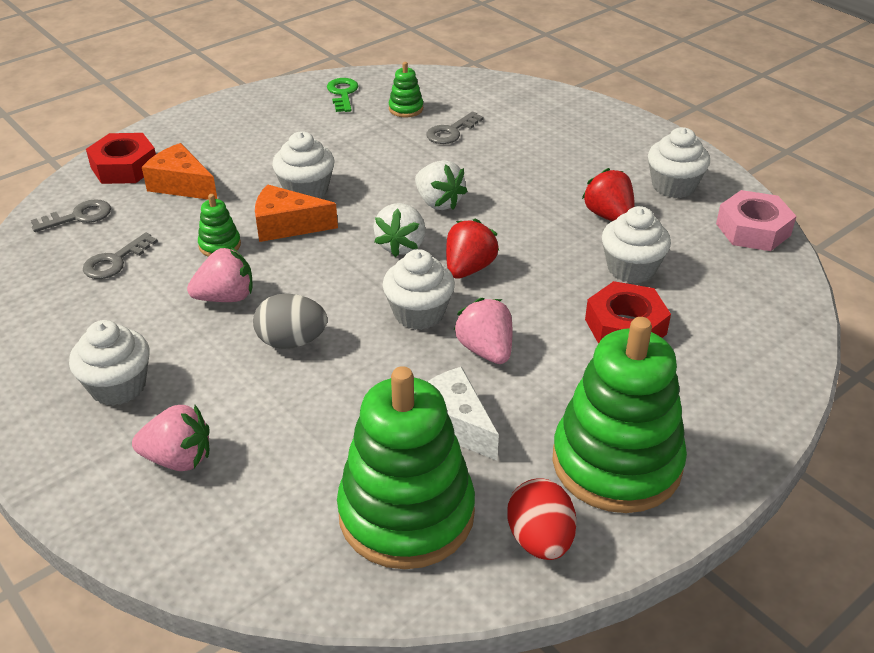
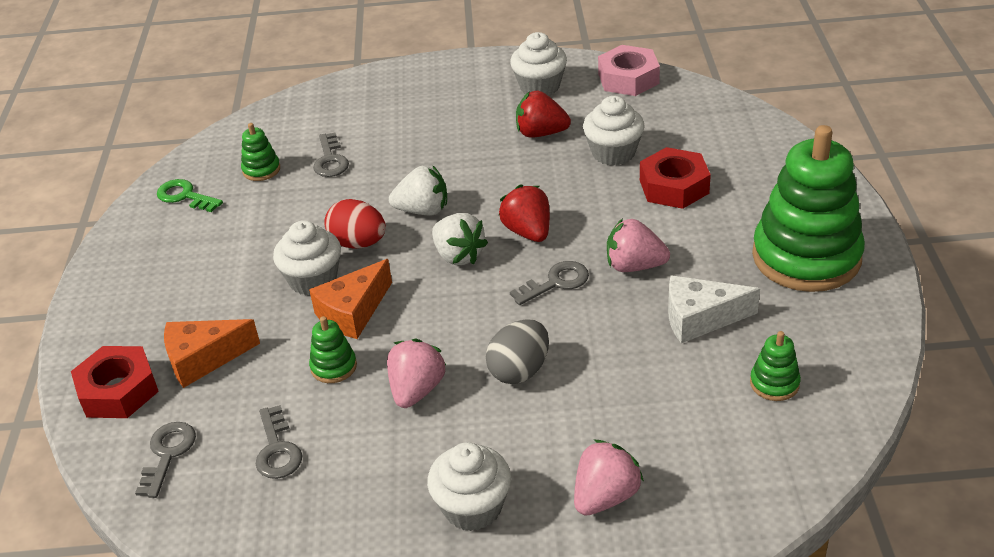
camera: 50 degrees left, 0 degrees up
(406, 514) = (774, 383): green stacking toy -> green stacking toy, size x0.41
(419, 313) = (556, 282): white cupcake -> grey key
(540, 540) = (849, 326): red egg -> red egg (358, 243)

